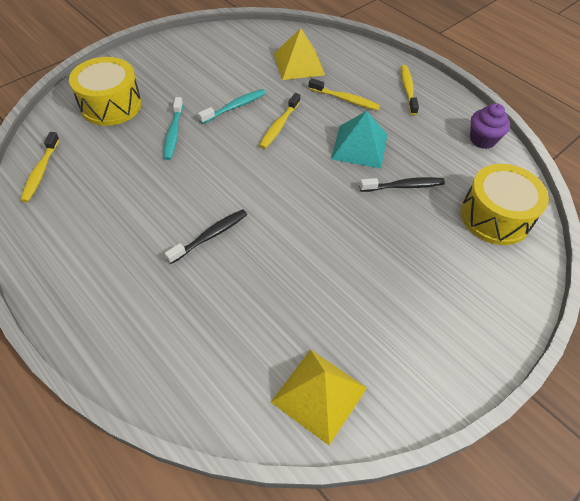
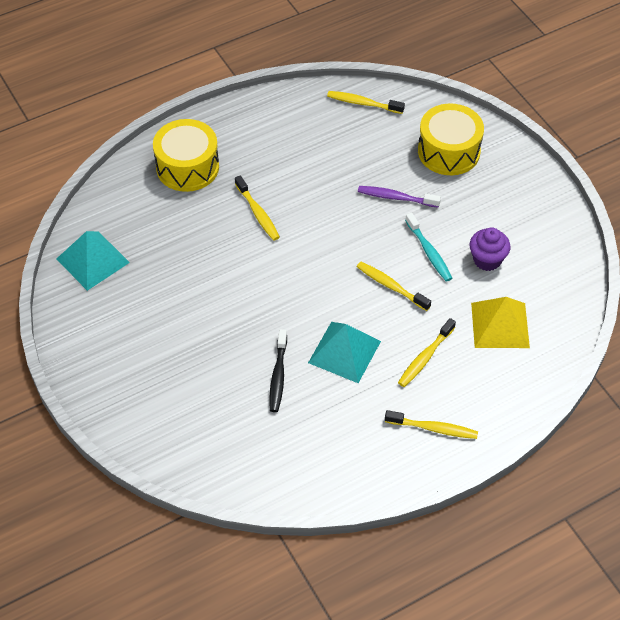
camera: 105 degrees right, 0 degrees up
(173, 133) = (396, 197): turquoise toothbrush -> purple toothbrush
(210, 236) = (258, 213): black toothbrush -> yellow toothbrush
(319, 394) = (93, 260): yellow pyramid -> turquoise pyramid
(482, 140) = (329, 477): purple cupcake -> purple cupcake (487, 260)
(495, 217) = (217, 444): yellow drum -> yellow drum (187, 167)

